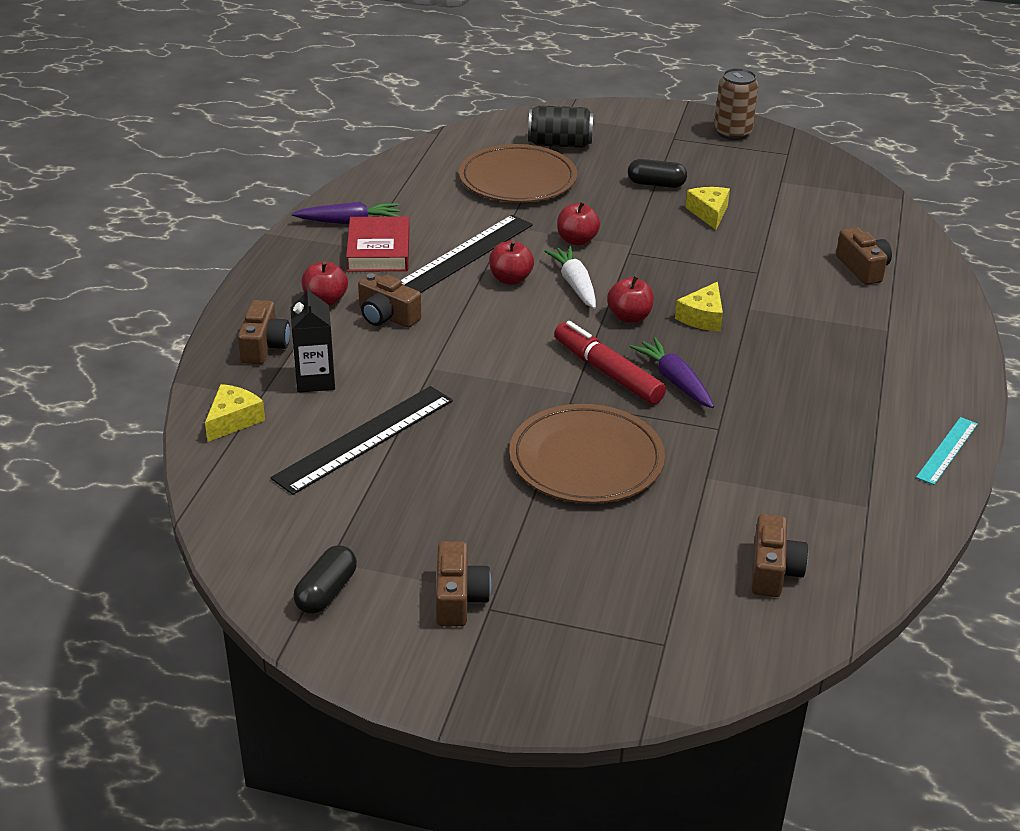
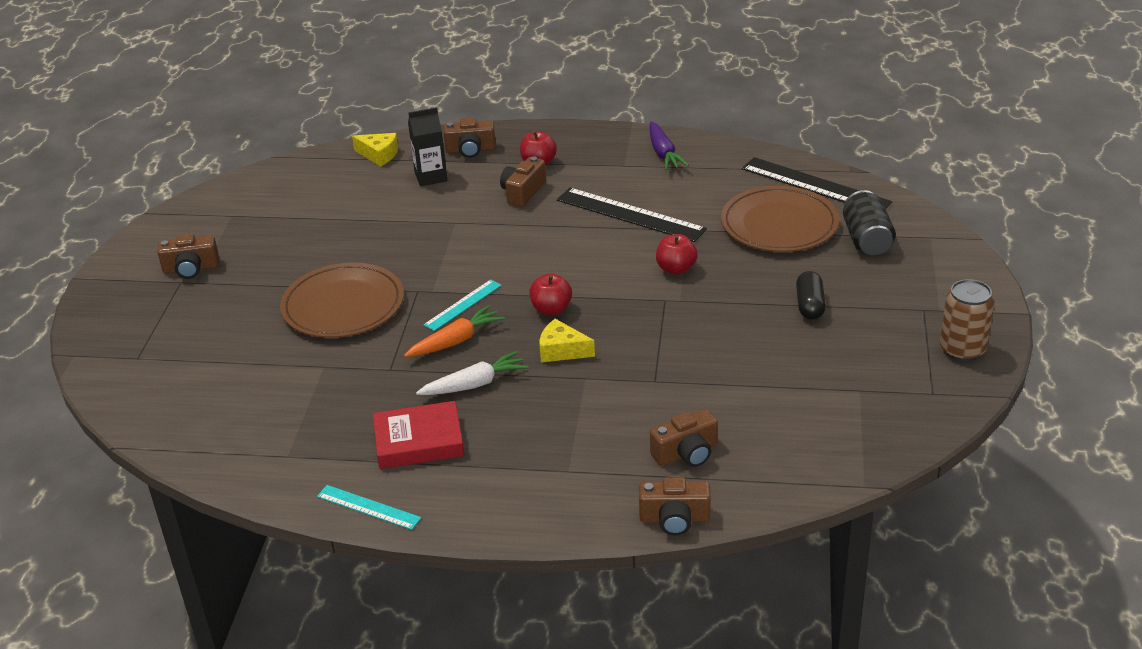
camera: 85 degrees right, 0 degrees up
(326, 592) = (201, 219): black capsule -> none
(364, 438) = (362, 207): black ruler -> black ruler (815, 185)
(378, 251) = (621, 173): red book -> red book (419, 441)
(510, 279) = (596, 241): red apple -> none
(575, 285) = (597, 275): white carrot -> white carrot (474, 384)
(607, 372) = (463, 305): red marker -> turquoise ruler
(675, 381) = (455, 341): purple carrot -> orange carrot
(709, 213) = (763, 343): yellow cheese -> none
(773, 571) = (209, 405): brown camera -> brown camera (674, 519)

